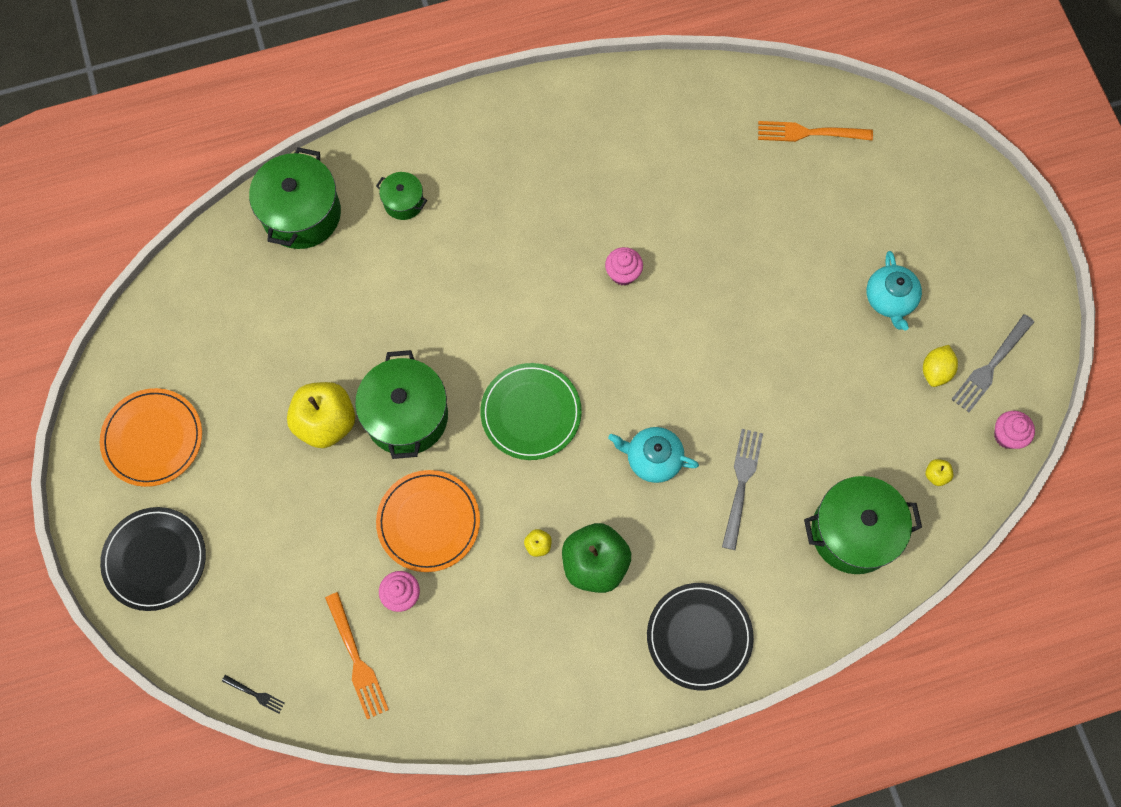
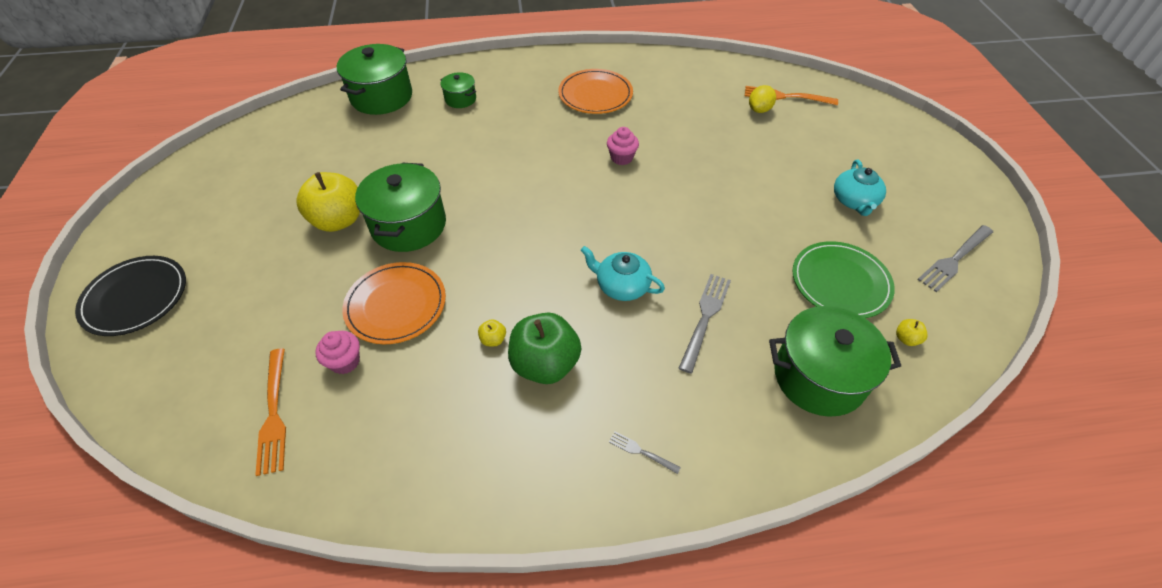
camera: 10 degrees right, 20 degrees down
(153, 438) = (190, 212): orange plate -> orange plate (595, 94)
(255, 694) = (156, 430): black fork -> none
(531, 413) = (518, 237): green plate -> green plate (840, 282)
(699, 636) = (641, 452): black plate -> grey fork
(935, 371) = (900, 256): yellow lemon -> yellow lemon (759, 109)
(1007, 436) = (978, 316): pink cupcake -> none

